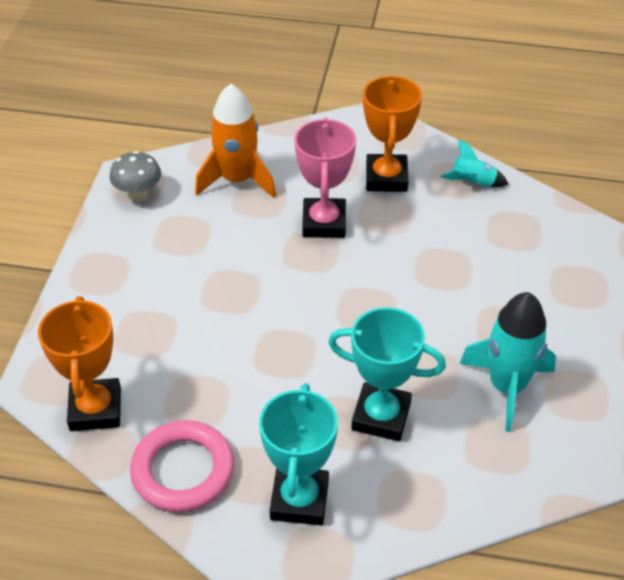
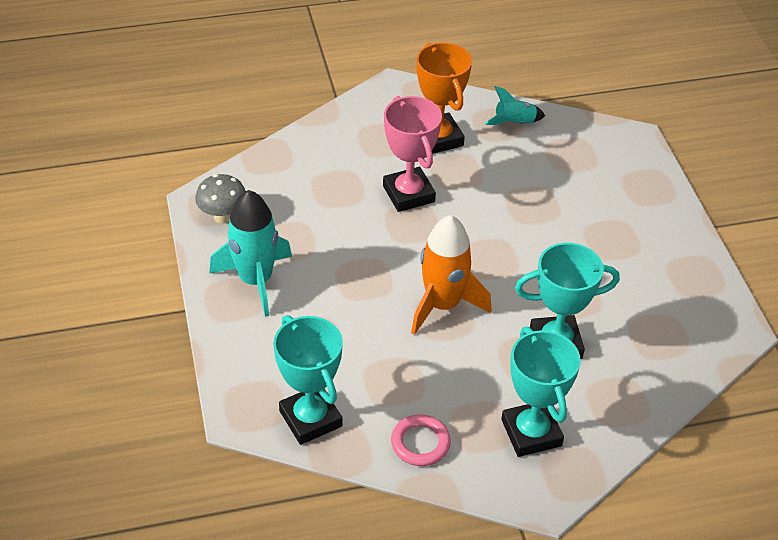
camera: 25 degrees left, 0 degrees up
(95, 409) = (310, 418): orange trophy -> turquoise trophy
(183, 470) = (420, 443): pink ring -> pink ring, size x0.62
(237, 180) = (306, 177): orange rocket -> orange rocket (442, 305)
(507, 387) = (640, 287): turquoise rocket -> turquoise rocket (256, 280)

